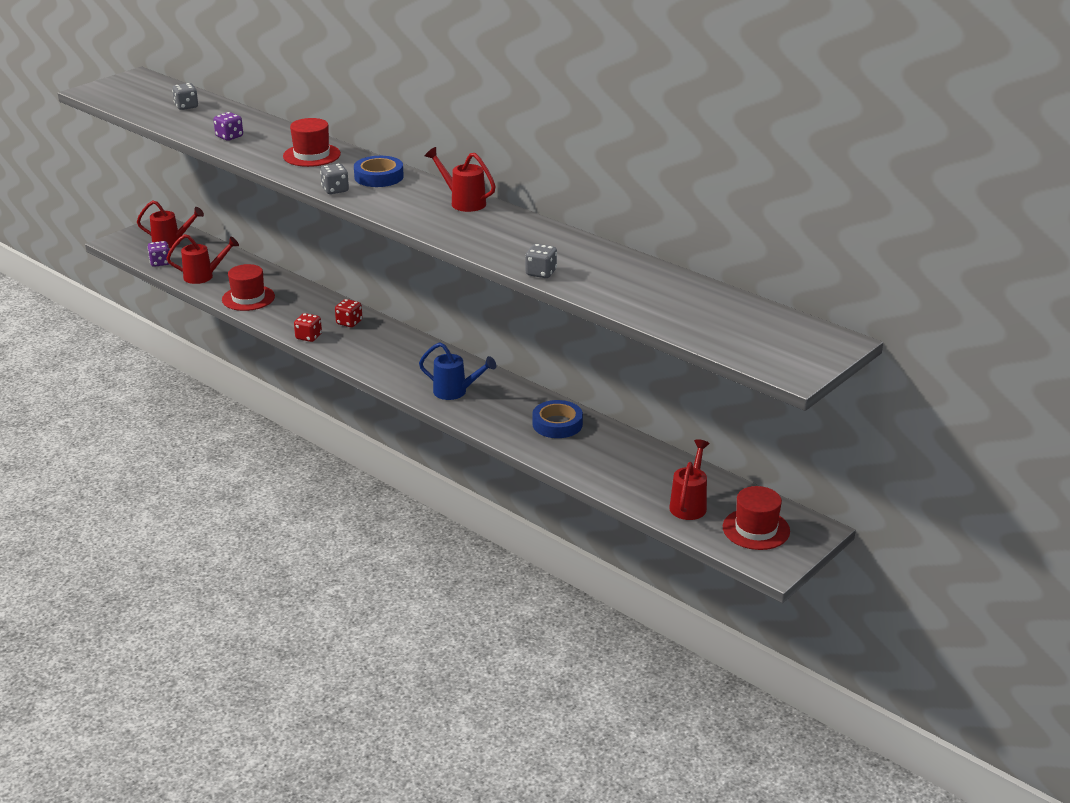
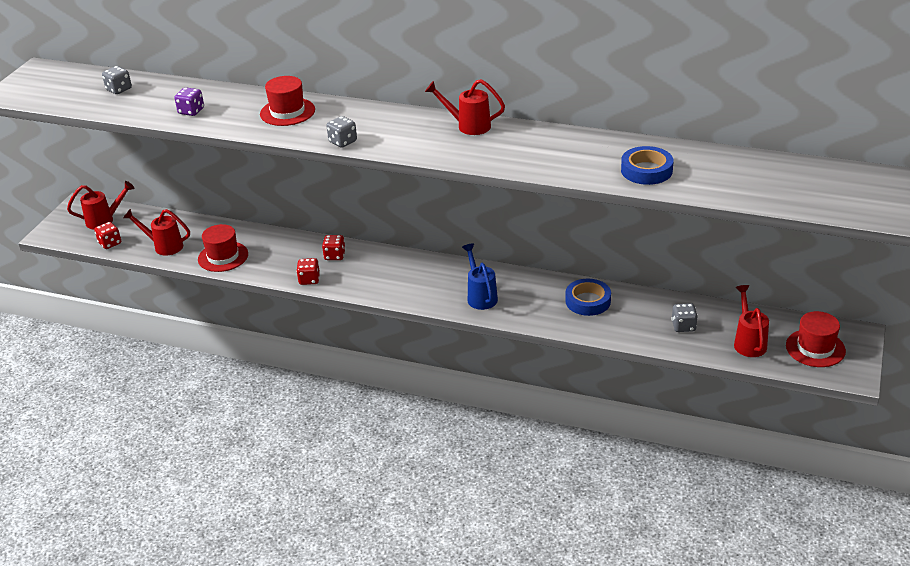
camera: 20 degrees left, 5 degrees up
(160, 263) = (110, 243): purple dice -> red dice
(204, 276) = (163, 246): red watering can -> red watering can turned 135 degrees counterclockwise
(379, 177) = (369, 119): blue tape -> blue tape (646, 170)
(456, 392) = (480, 296): blue watering can -> blue watering can turned 105 degrees counterclockwise
(541, 273) = (599, 177): grey dice -> grey dice (683, 326)

